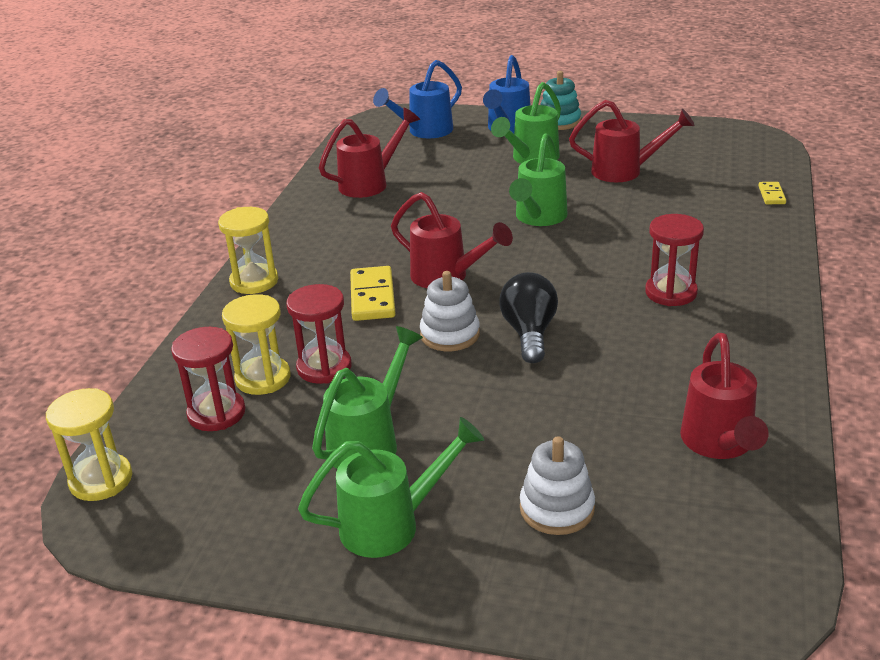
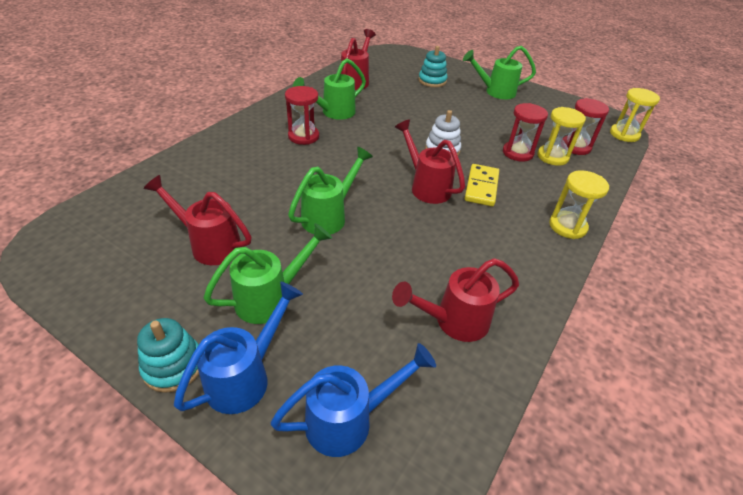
camera: 165 degrees left, 10 degrees up
(370, 441) = (498, 117): green watering can -> green watering can (333, 113)
(529, 333) = (398, 138): black light bulb -> none
(557, 509) = (432, 81): white stacking toy -> turquoise stacking toy
(771, 195) = (146, 179): yellow domino -> none

